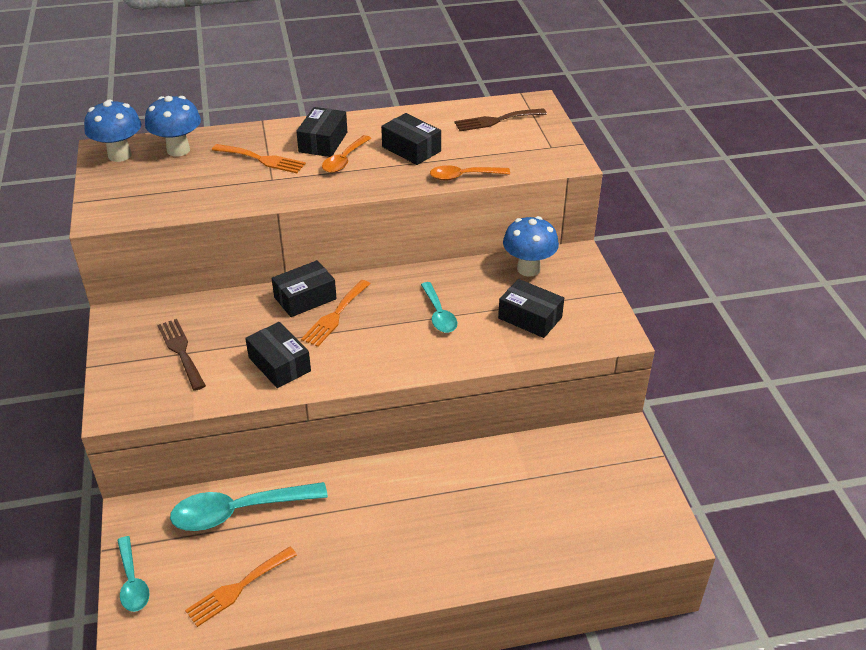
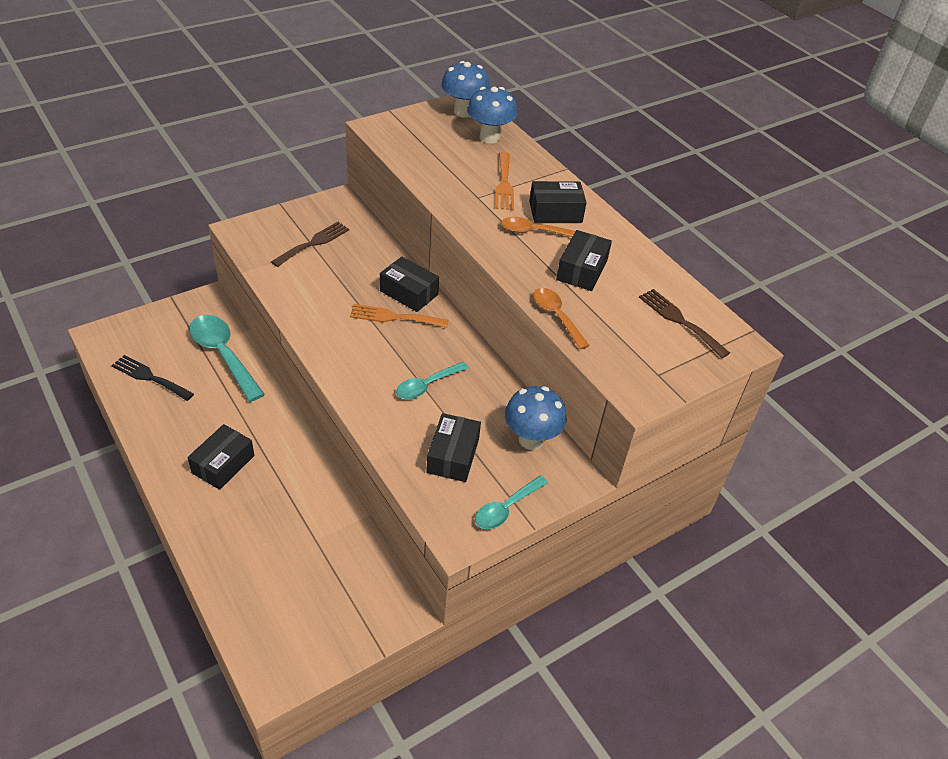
camera: 65 degrees right, 5 degrees up
(132, 582) = (145, 320): turquoise spoon -> turquoise spoon (506, 508)
(238, 588) = (150, 377): orange fork -> black fork
(279, 364) = (319, 300): black box -> black box (223, 464)

